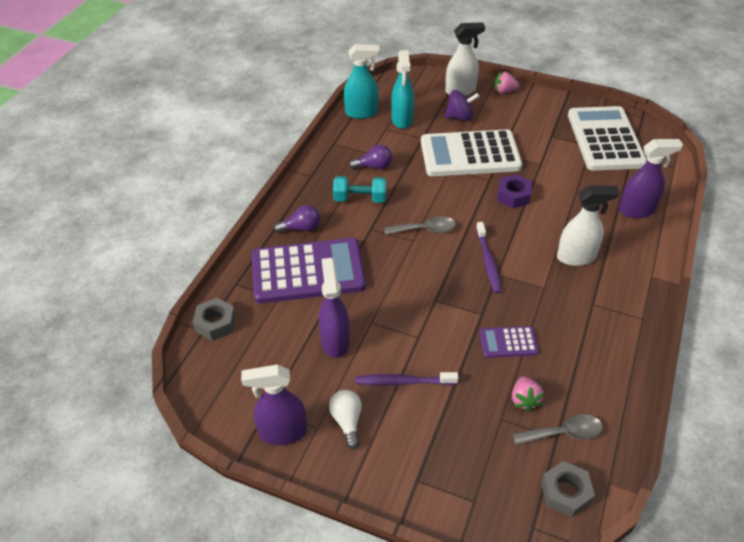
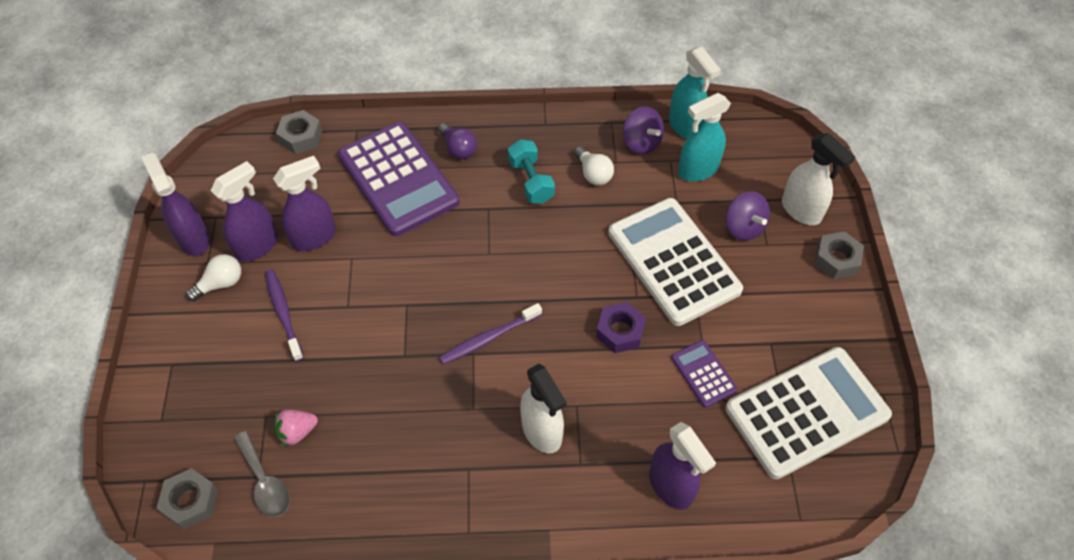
camera: 65 degrees right, 10 degrees up
(320, 384) = (257, 246): none -> purple spray bottle
(362, 136) = (641, 143): none -> purple spinning top
(374, 166) = (593, 174): purple light bulb -> white light bulb
(425, 229) = (512, 259): grey spoon -> none
(504, 91) = (836, 259): pink strawberry -> grey nut
(508, 342) = (372, 394): purple calculator -> purple calculator (703, 374)

